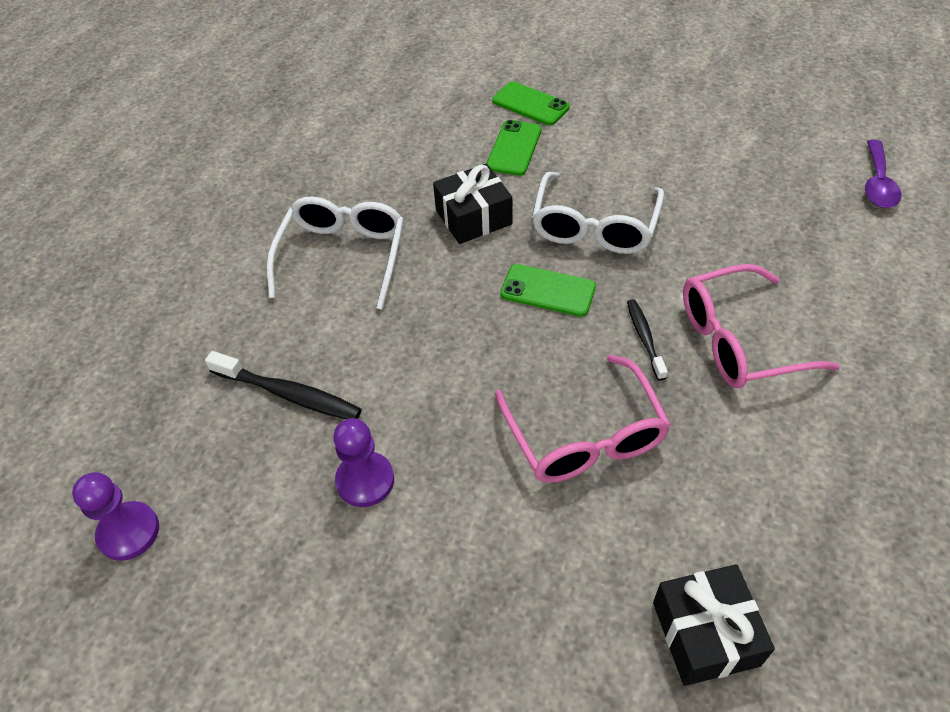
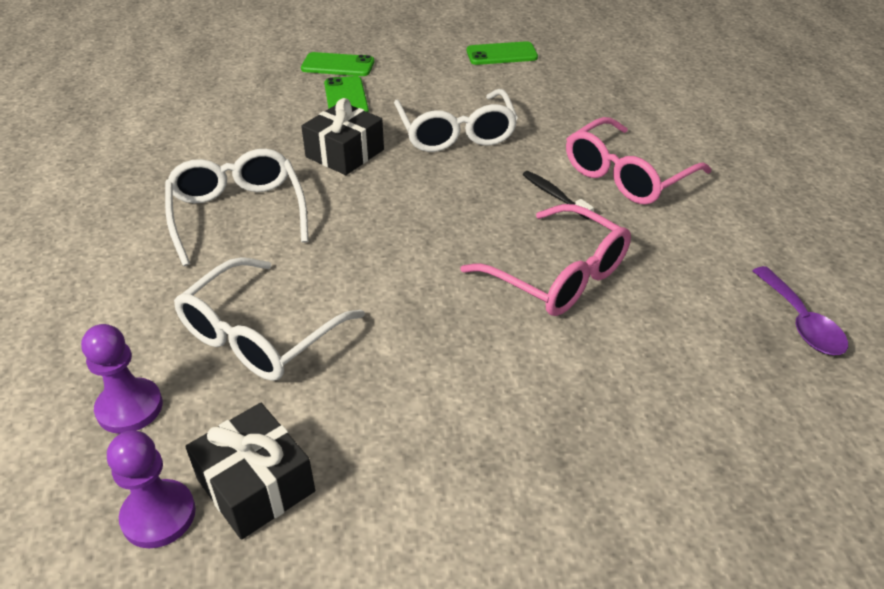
camera: 30 degrees left, 10 degrees down
(289, 394) = (259, 335): black toothbrush -> white glasses
(365, 480) = (387, 376): purple pawn -> purple pawn (130, 408)
(548, 291) = (450, 186): green phone -> green phone (501, 54)
(705, 633) = (755, 374): black gift -> black gift (255, 485)
(878, 183) = (647, 56): purple spoon -> purple spoon (801, 322)

